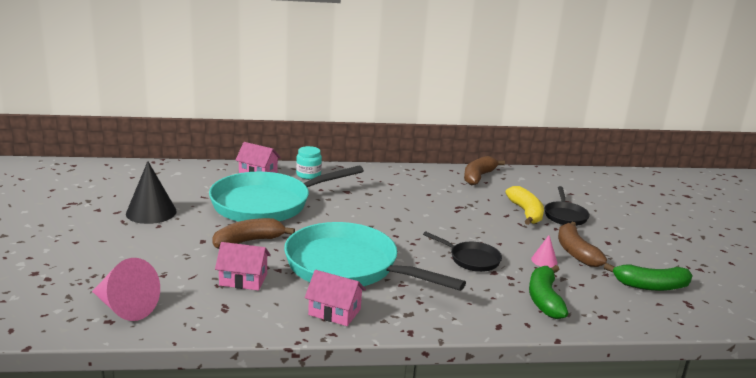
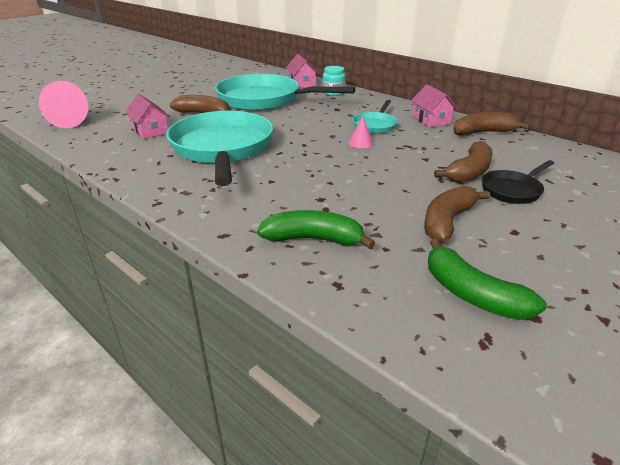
camera: 50 degrees right, 10 degrees up
(151, 212) = (194, 85): black cone -> none
(334, 312) = (148, 168): pink house -> pink house (431, 120)
(406, 197) = (375, 125): none -> turquoise pan
(471, 259) = (323, 182): black pan -> none
(526, 212) = (469, 172): yellow banana -> brown banana
(544, 260) = (392, 212): pink cone -> pink cone (360, 143)
(544, 299) = (313, 239): green banana -> green banana turned 45 degrees clockwise

